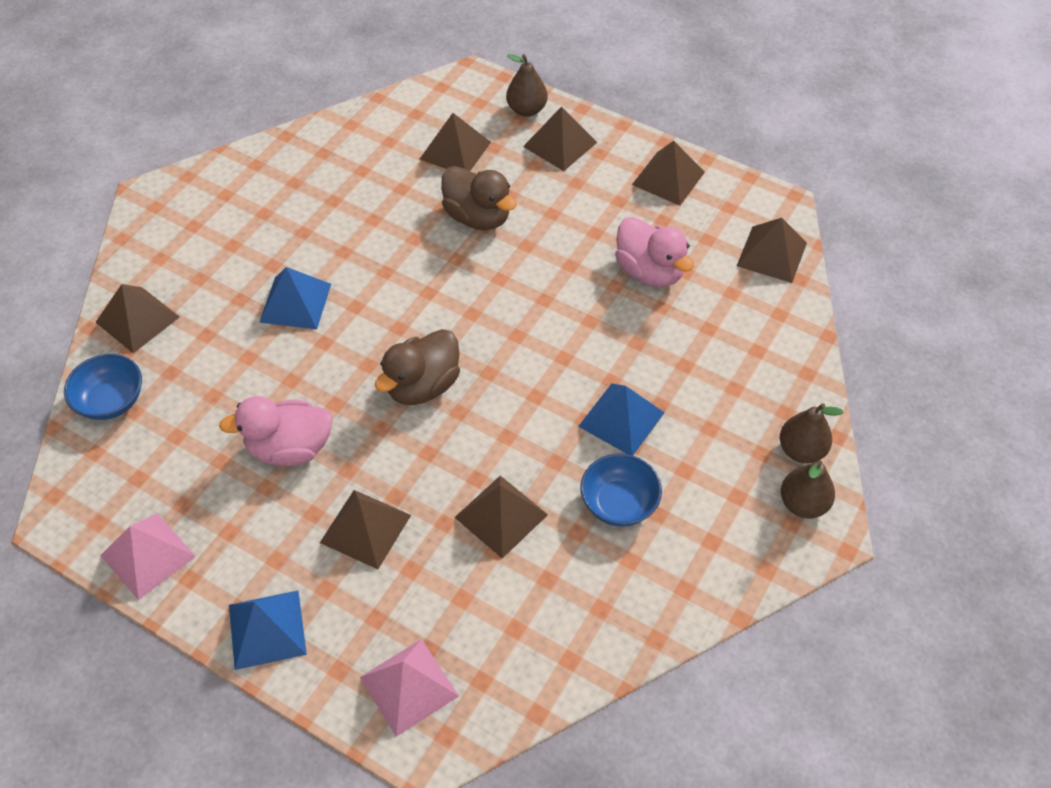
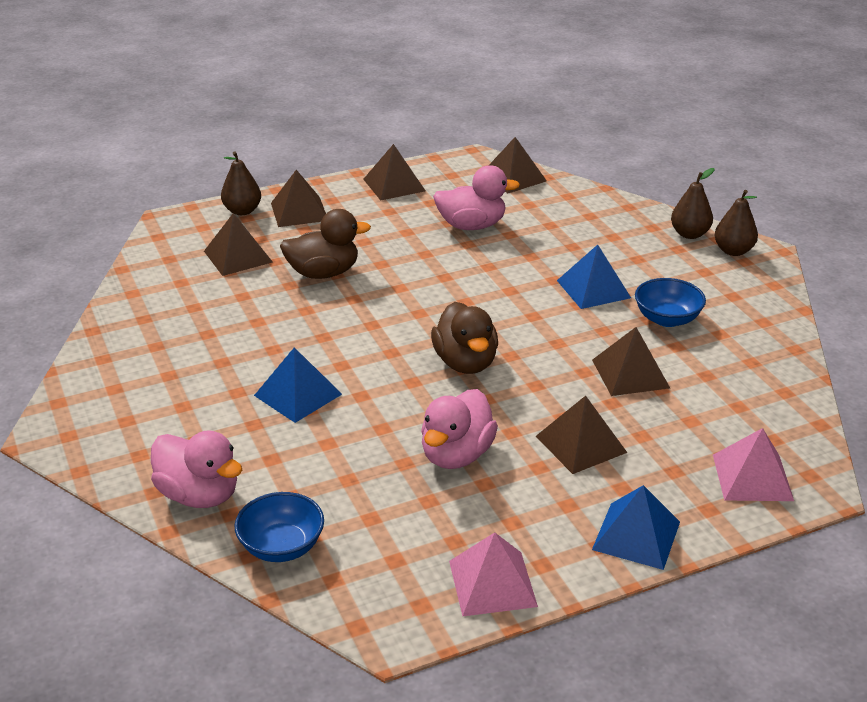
camera: 55 degrees left, 20 degrees down
(137, 319) = (199, 495): brown pyramid -> pink duck

